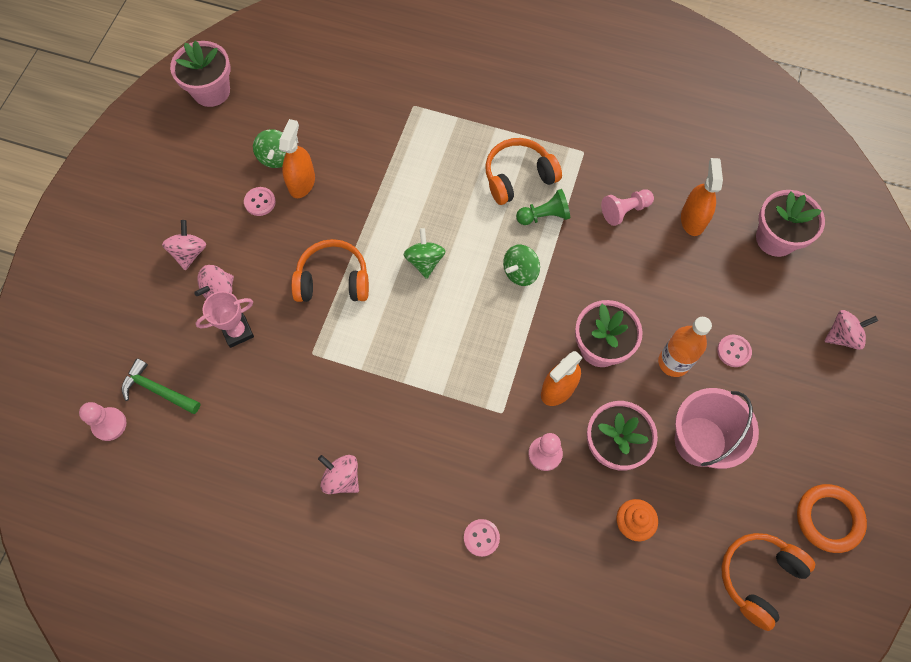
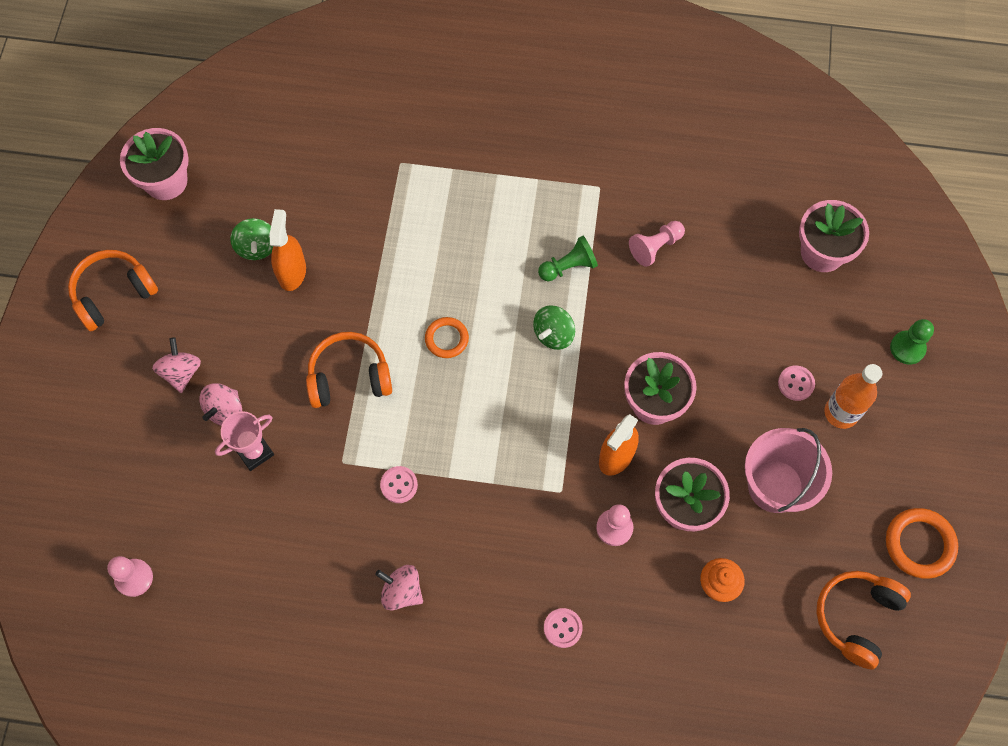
camera: 10 degrees left, 0 degrees up
(158, 390) = (180, 531): green hammer -> none
(260, 202) = (249, 302): pink button -> pink button (399, 485)
(425, 261) = (446, 339): green spinning top -> orange ring
(518, 177) = (532, 227): orange headphones -> orange headphones (113, 293)
(673, 362) = (734, 406): orange bottle -> orange bottle (841, 413)
(692, 219) = (730, 245): orange spray bottle -> none
(842, 336) = (907, 348): pink spinning top -> green pawn

